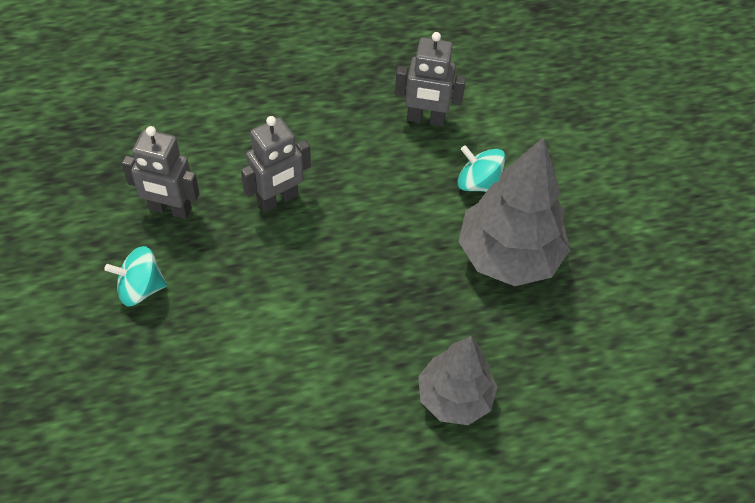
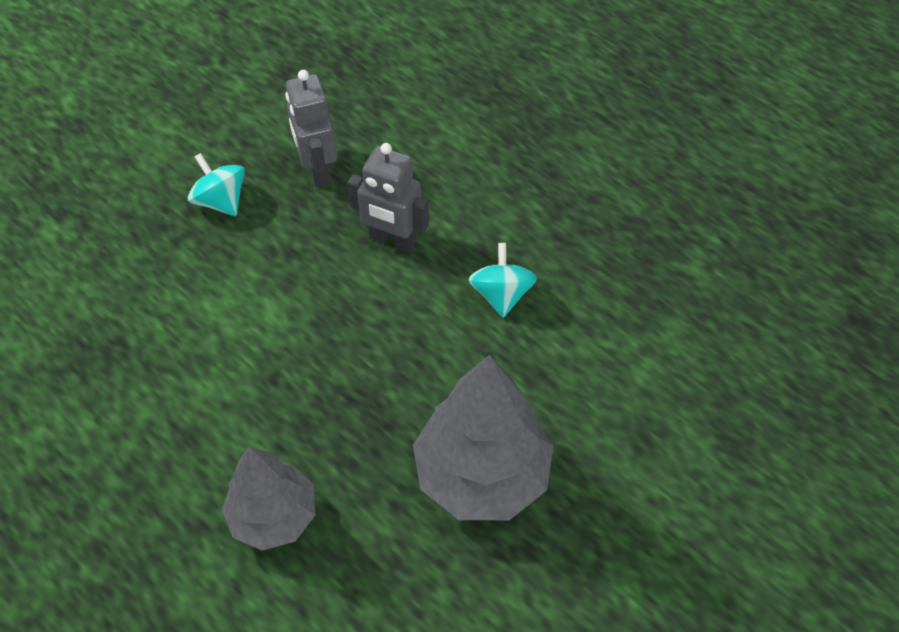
camera: 60 degrees right, 0 degrees up
(425, 119) = (596, 303): grey robot -> none
(478, 183) = (553, 396): turquoise spinning top -> turquoise spinning top (501, 294)

